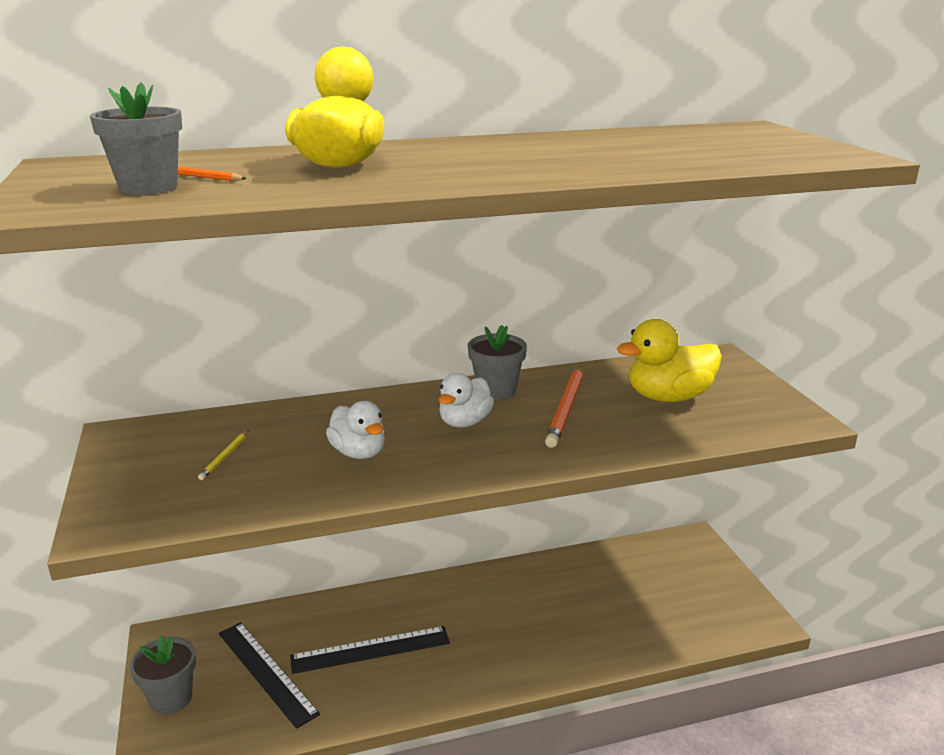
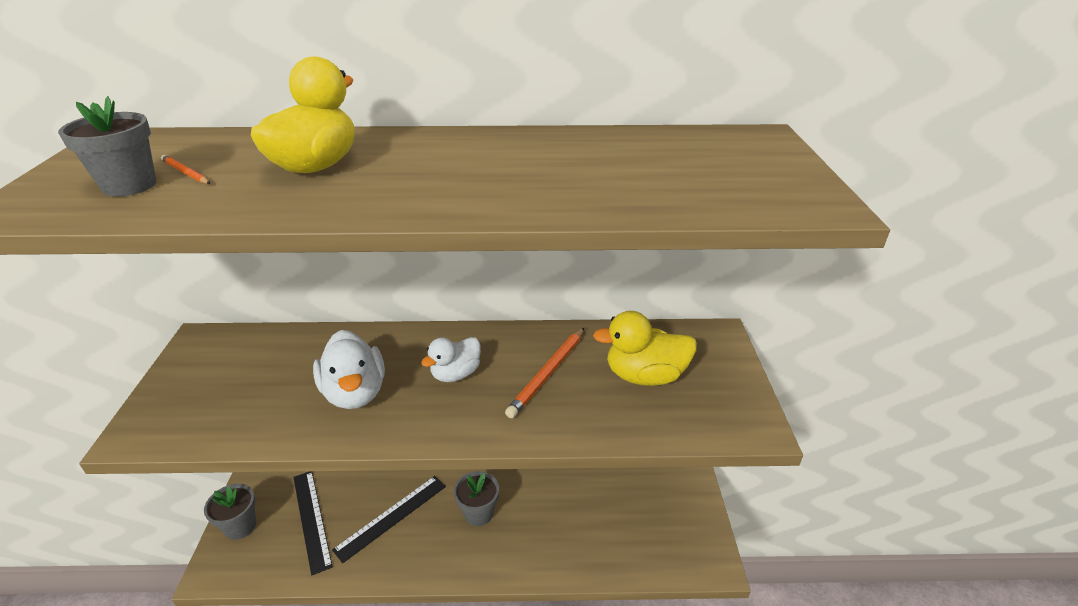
camera: 15 degrees right, 10 degrees up
(225, 457) = (256, 377): yellow pencil -> none
(358, 453) = (355, 393): white duck -> white duck, size x1.51
(370, 650) = (391, 517): black ruler -> black ruler turned 45 degrees counterclockwise
(496, 391) = (501, 342): grey flower pot -> grey flower pot (478, 513)

